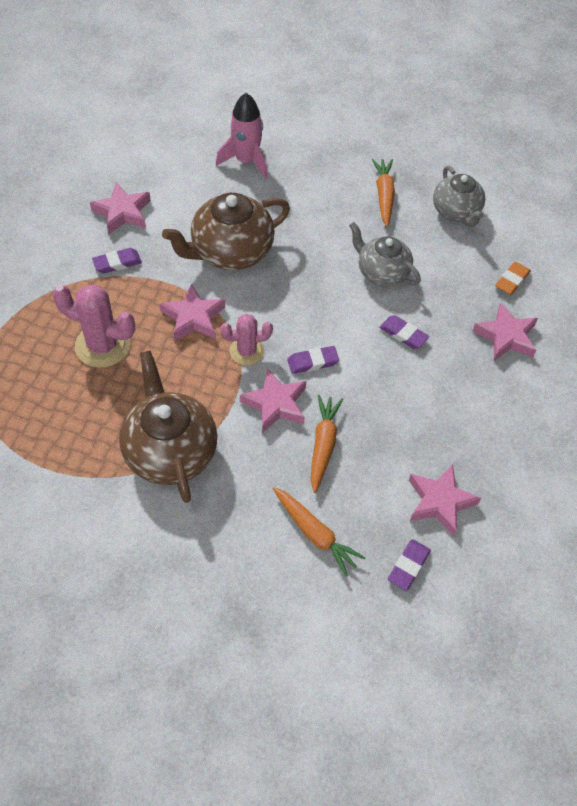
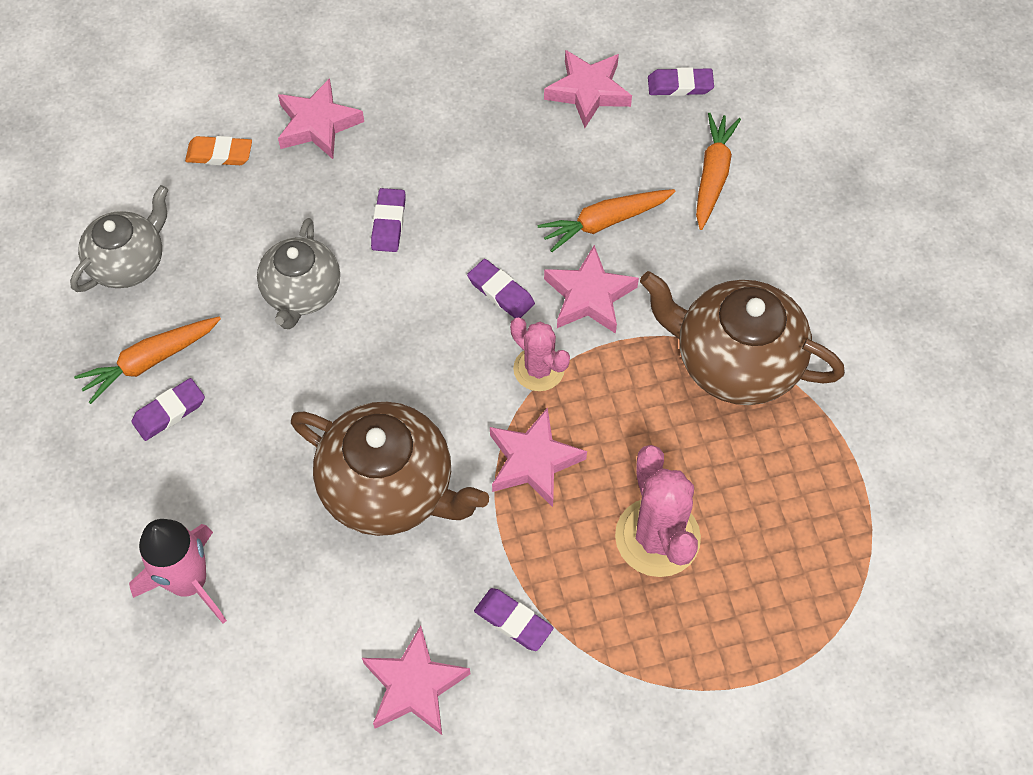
camera: 120 degrees left, 5 degrees up
(170, 451) = (735, 362): brown teapot -> brown teapot turned 75 degrees clockwise
(347, 190) = (169, 412): none -> purple eraser

